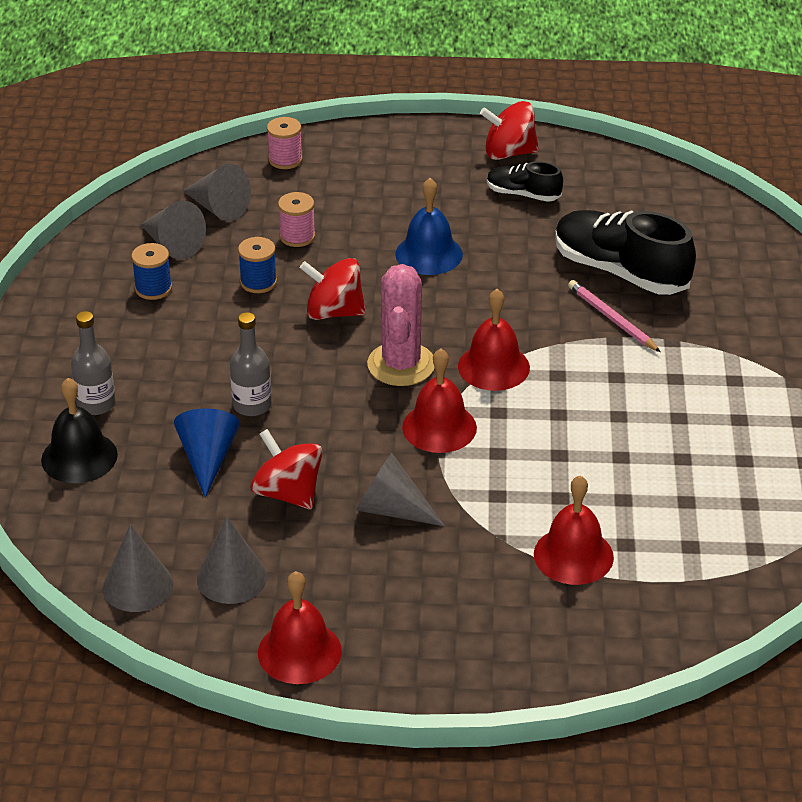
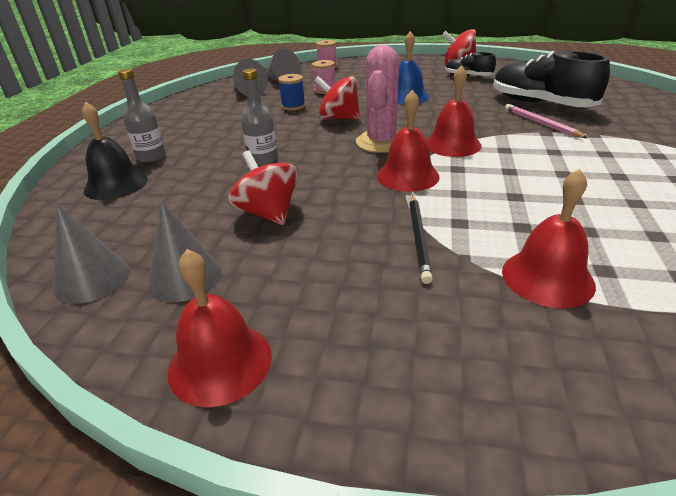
camera: 10 degrees right, 5 degrees down
(153, 288) = (226, 108): blue spool -> none
(207, 458) = (213, 188): blue cone -> none
(391, 509) = (358, 229): grey cone -> none
(456, 518) = (419, 238): none -> black pencil

